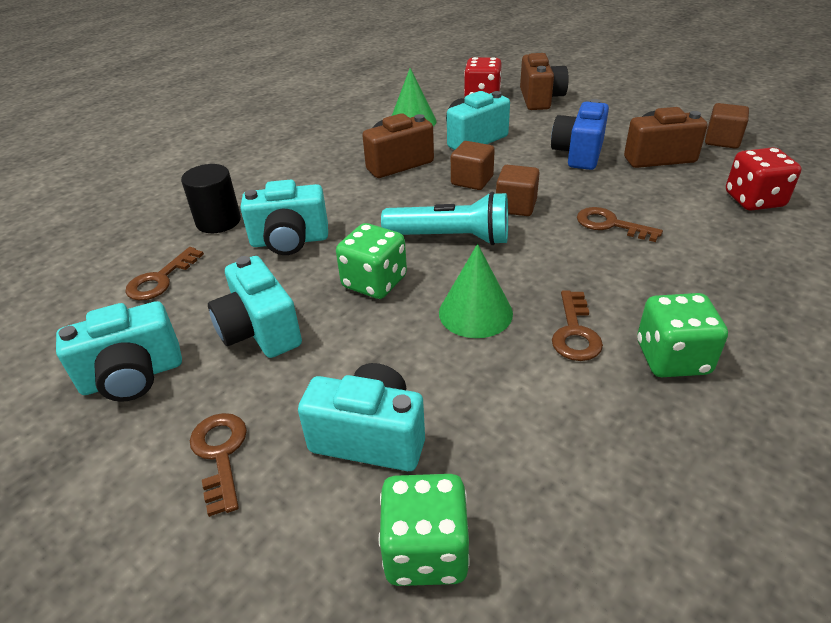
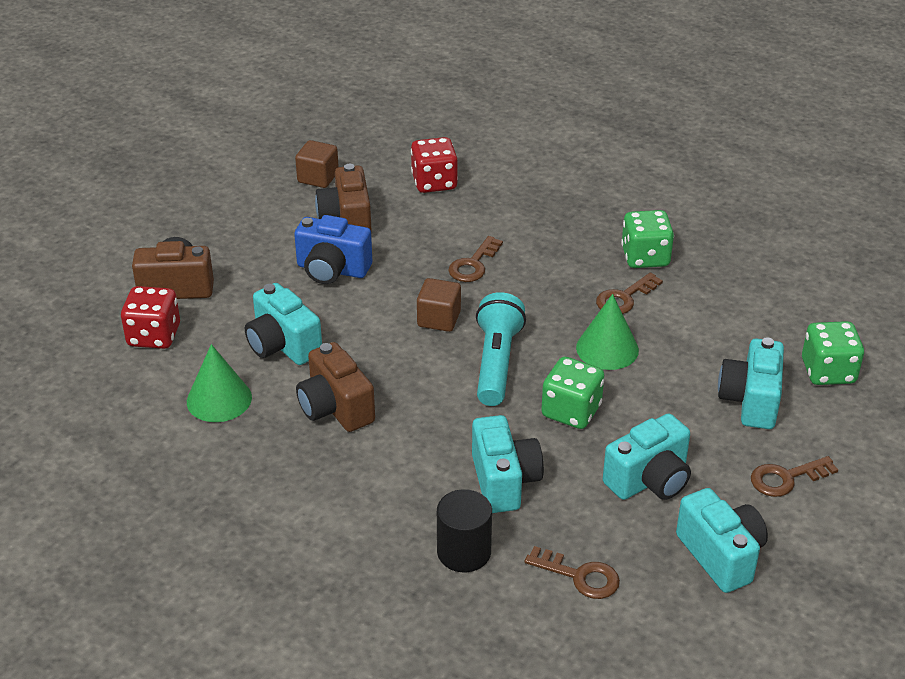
camera: 95 degrees left, 0 degrees up
(472, 180) = (384, 348): brown cube -> none
(575, 332) = (624, 298): brown key -> brown key turned 135 degrees clockwise

